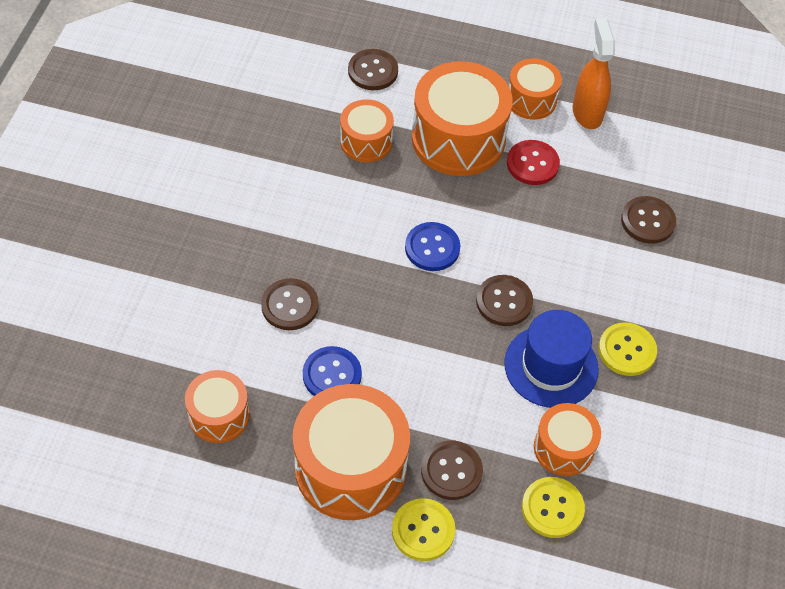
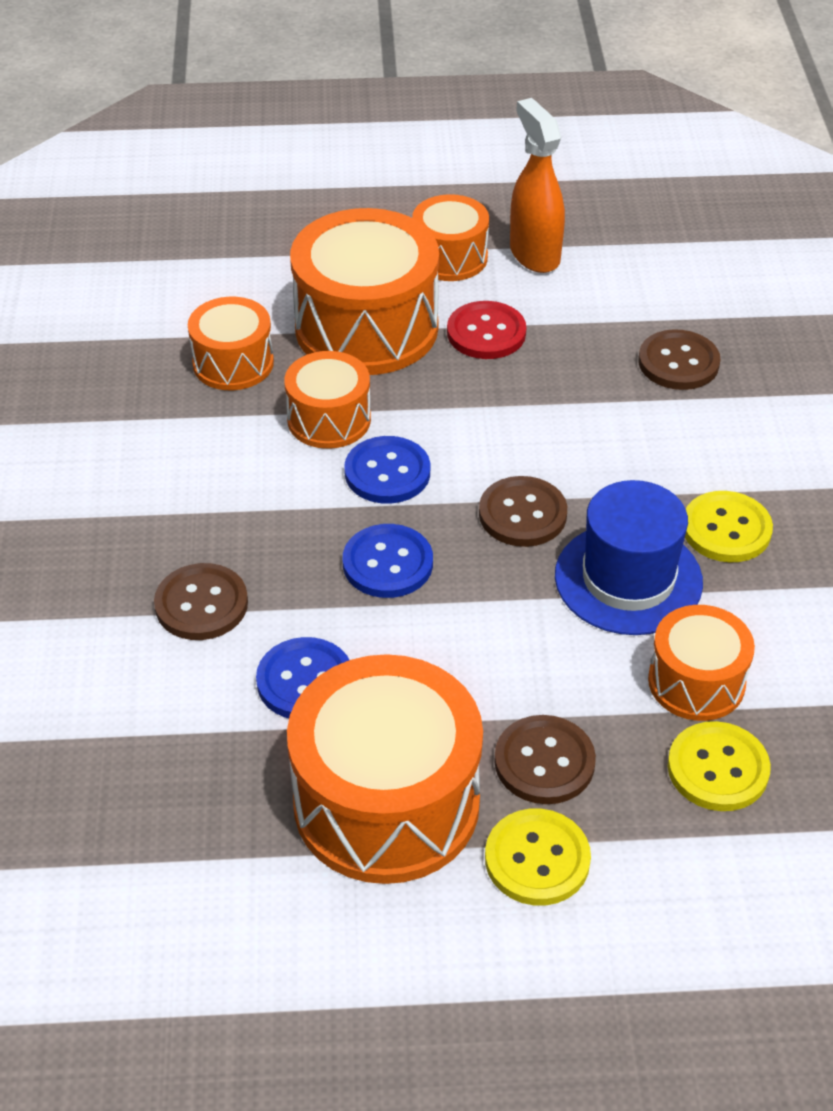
camera: 15 degrees left, 10 degrees down
(219, 415) = (146, 789): orange drum -> orange drum (329, 419)
(373, 71) = (208, 275): brown button -> none
(409, 311) = (387, 563): none -> blue button

